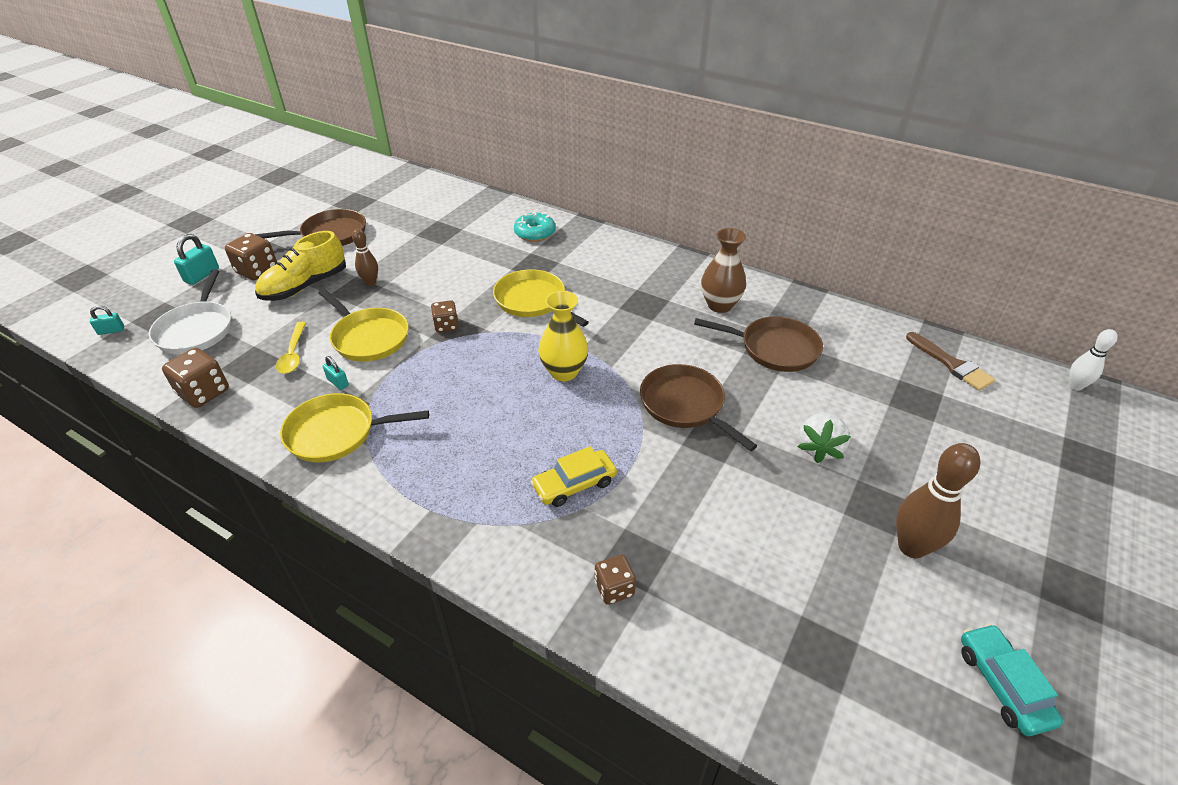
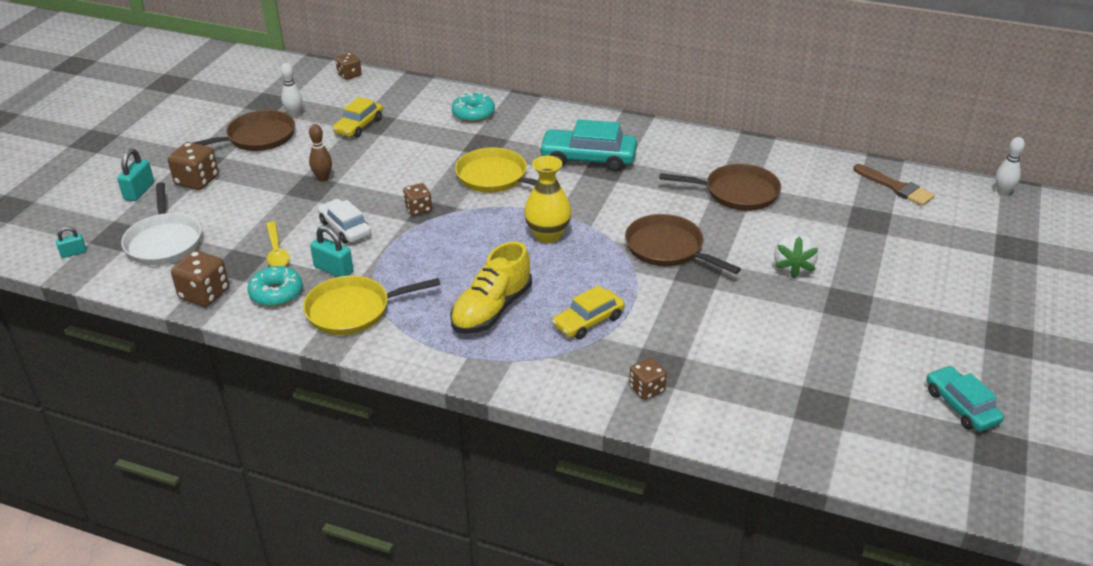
camera: 10 degrees left, 5 degrees down
(271, 401) = (276, 293): none -> turquoise donut
(305, 286) = (256, 189): yellow shoe -> yellow shoe (492, 310)
(338, 382) = (333, 270): turquoise padlock -> turquoise padlock, size x1.62
(368, 337) = (345, 228): yellow pan -> white car
(373, 216) = (294, 115): none -> white bowling pin
(425, 233) = (359, 126): none -> yellow car
(437, 184) = (349, 75): none -> brown dice
(630, 292) = (588, 158): none -> turquoise car
(719, 305) = (677, 161): brown vase -> none
(911, 547) = (881, 328): brown bowling pin -> none

